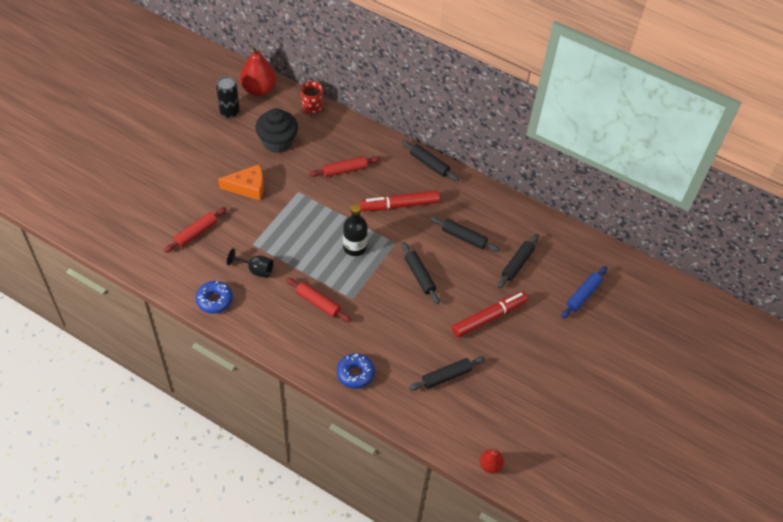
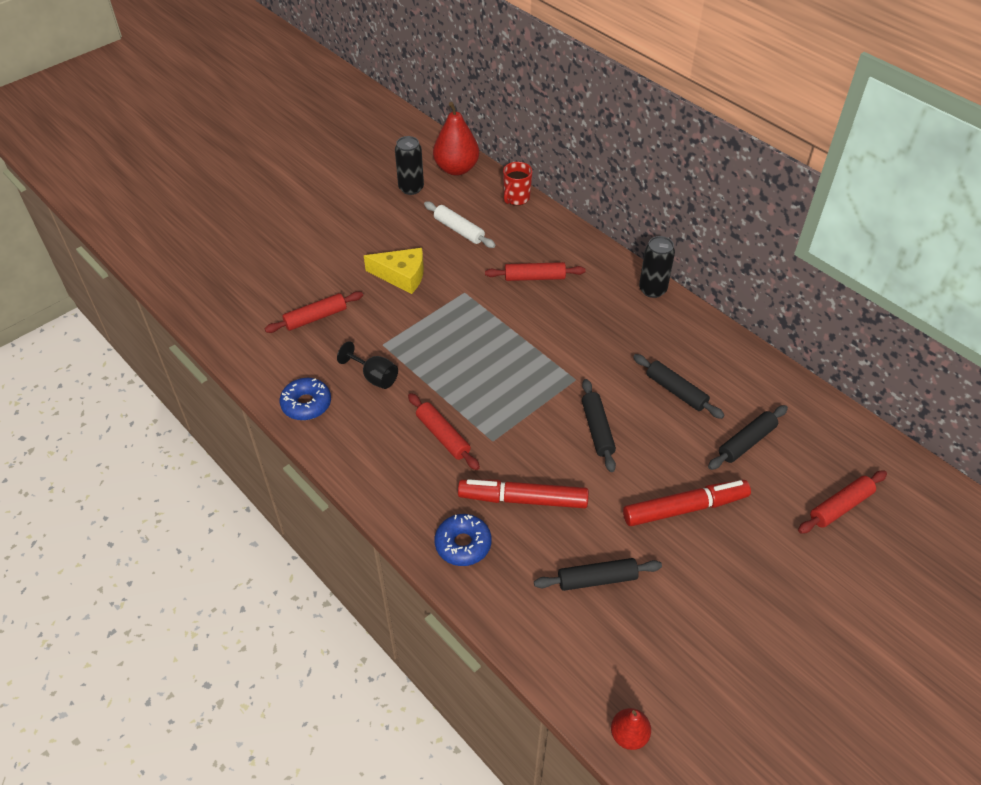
camera: 20 degrees right, 5 degrees down
(248, 187) = (402, 276): orange cheese -> yellow cheese
(277, 142) = (459, 230): black cupcake -> white rolling pin
(354, 247) = (517, 374): black bottle -> none
(399, 205) = (596, 333): red marker -> red marker (523, 499)
(429, 164) = (652, 290): black rolling pin -> black can
(583, 295) = (840, 506): blue rolling pin -> red rolling pin

